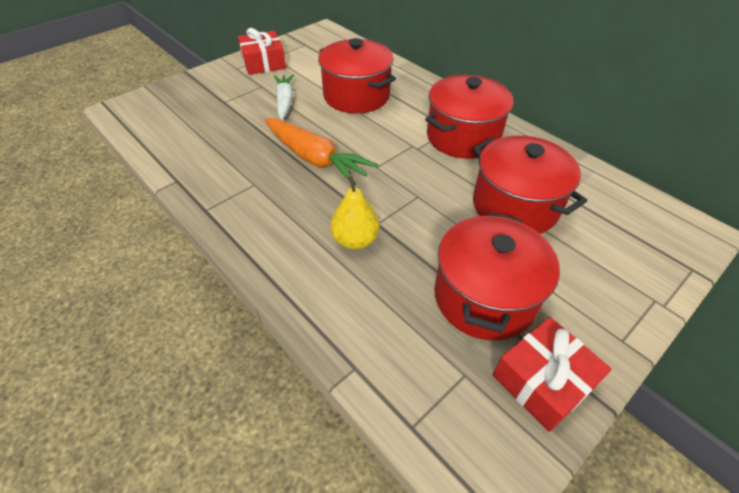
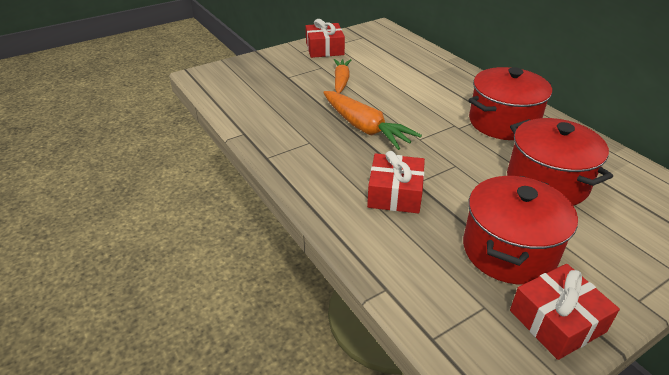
camera: 10 degrees right, 10 degrees down
(285, 101) = (341, 81): white carrot -> orange carrot
(355, 240) = (395, 193): yellow pear -> red gift
(356, 96) = (406, 81): red pot -> none

